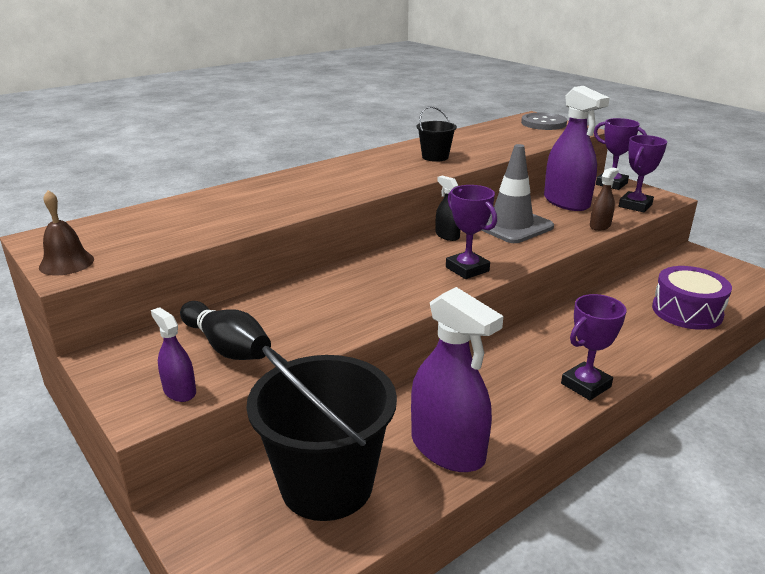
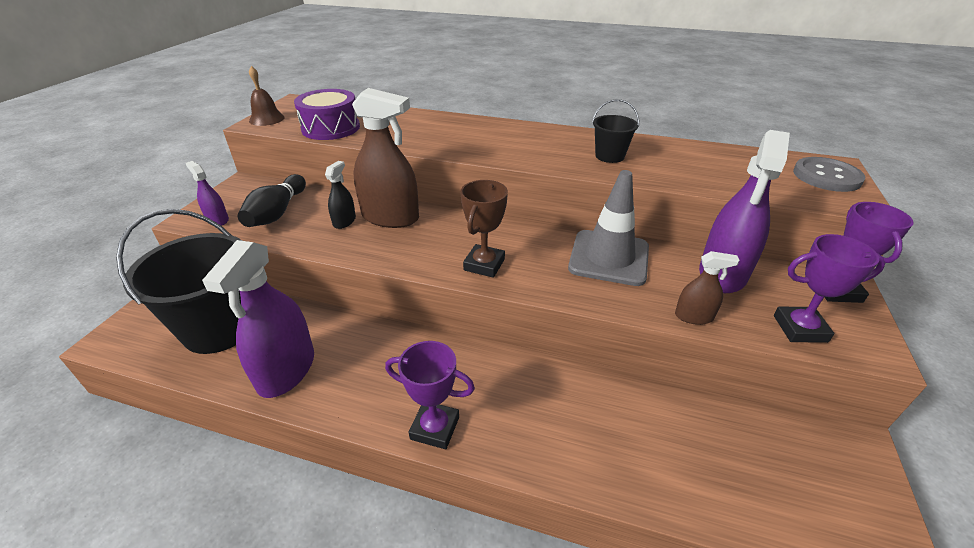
camera: 55 degrees right, 10 degrees up
(179, 391) = (217, 220): purple spray bottle -> purple spray bottle turned 60 degrees counterclockwise
(334, 287) = (390, 217): none -> brown spray bottle
(447, 235) = (538, 232): black spray bottle -> black spray bottle (344, 221)
(467, 269) = (484, 264): purple trophy -> brown trophy
(687, 311) = (676, 478): purple drum -> purple drum (331, 128)

